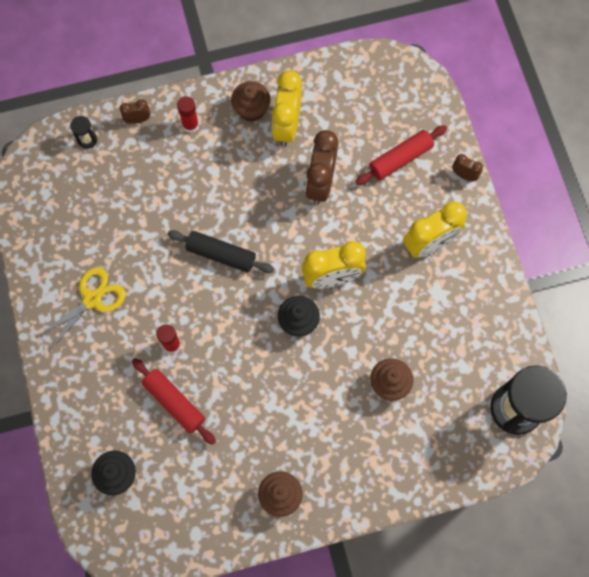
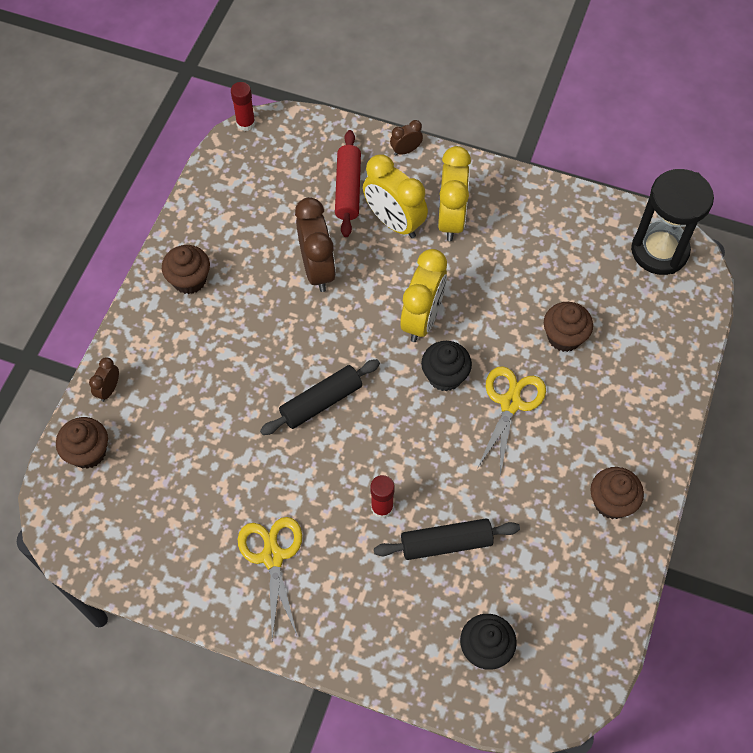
camera: 55 degrees left, 10 degrees down
(87, 140) = (88, 452): black hourglass -> brown cupcake
(174, 402) = (446, 543): red rolling pin -> black rolling pin
(190, 125) = (158, 344): red glue stick -> red glue stick (246, 123)
(287, 126) = (234, 261): yellow clock -> yellow clock (394, 222)
(309, 379) = (510, 403): none -> yellow scissors
(320, 183) = (317, 269): brown clock -> brown clock turned 150 degrees counterclockwise

